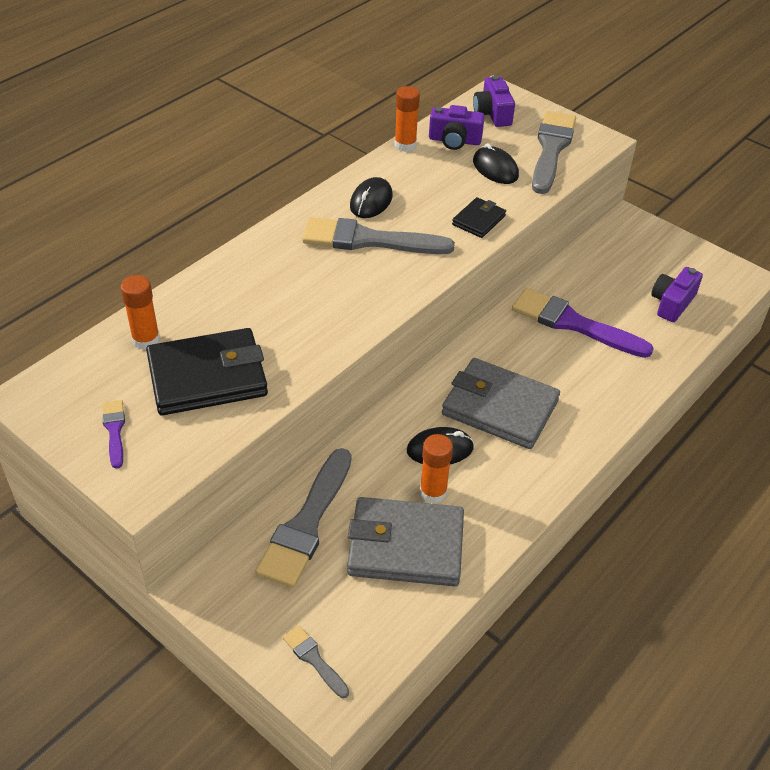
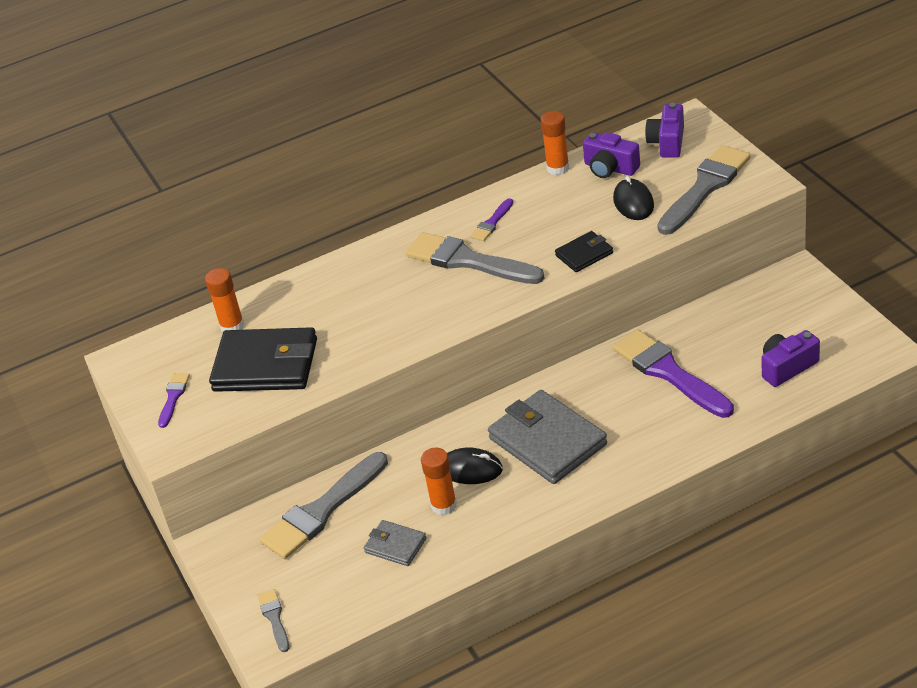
camera: 30 degrees right, 5 degrees down
(371, 201) = (492, 223): black mouse -> purple brush
(406, 546) = (395, 545): grey wallet -> grey wallet, size x0.50

